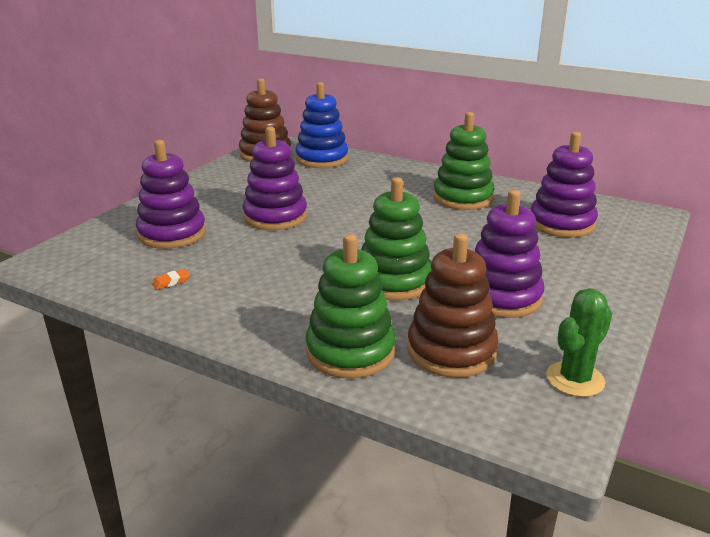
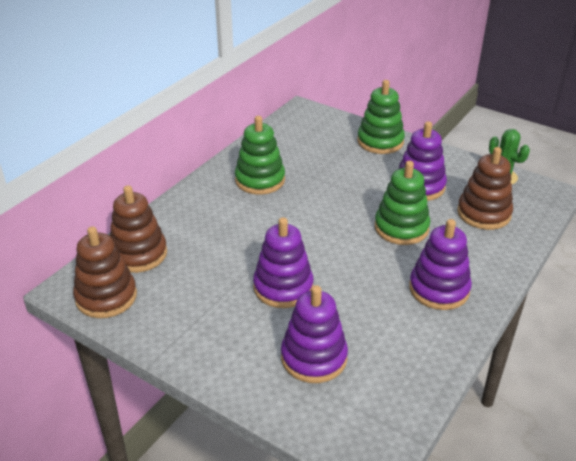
camera: 85 degrees left, 10 degrees up
(171, 282) = (409, 348): orange eraser -> none
(322, 159) = (138, 254): blue stacking toy -> brown stacking toy
(350, 352) = (492, 253): green stacking toy -> green stacking toy (380, 141)
(561, 223) = (313, 145): purple stacking toy -> purple stacking toy (439, 289)

